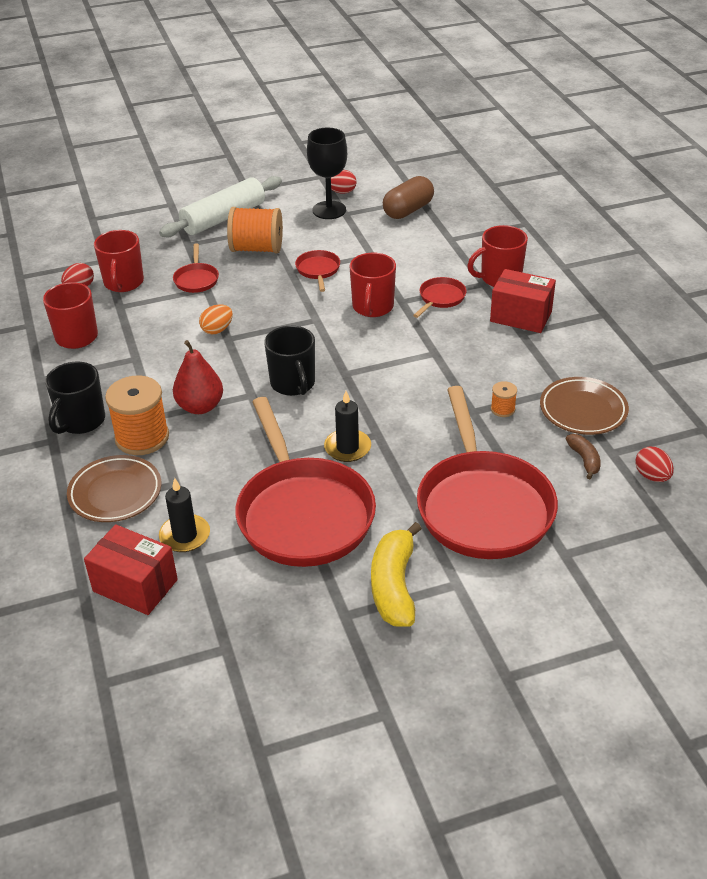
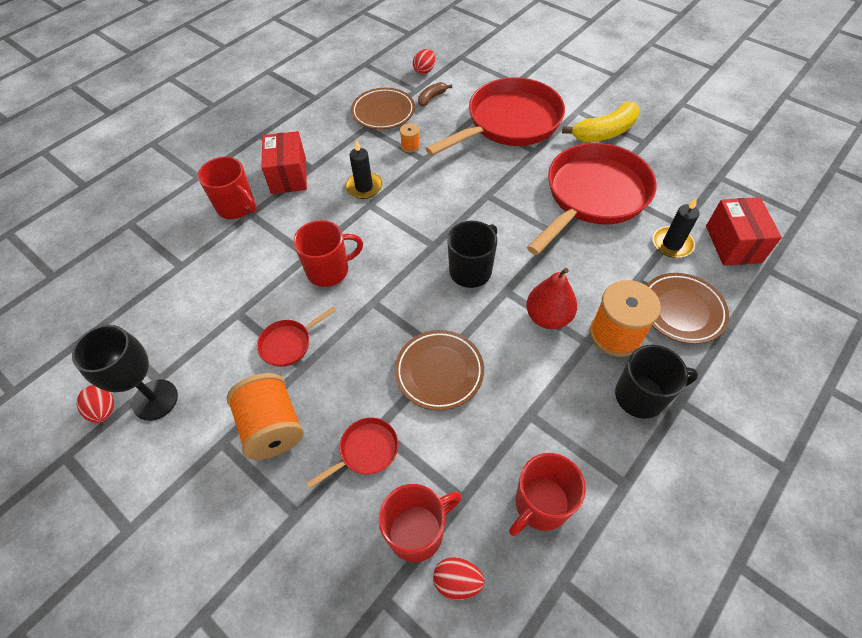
camera: 120 degrees left, 15 degrees up
(217, 330) = (439, 372): orange egg -> brown plate
(224, 218) = (215, 512): white rolling pin -> none
(347, 448) = (514, 204): black candle -> black candle (364, 187)
(408, 210) = (131, 324): brown capsule -> none
(440, 298) = (289, 231): red pan -> none

